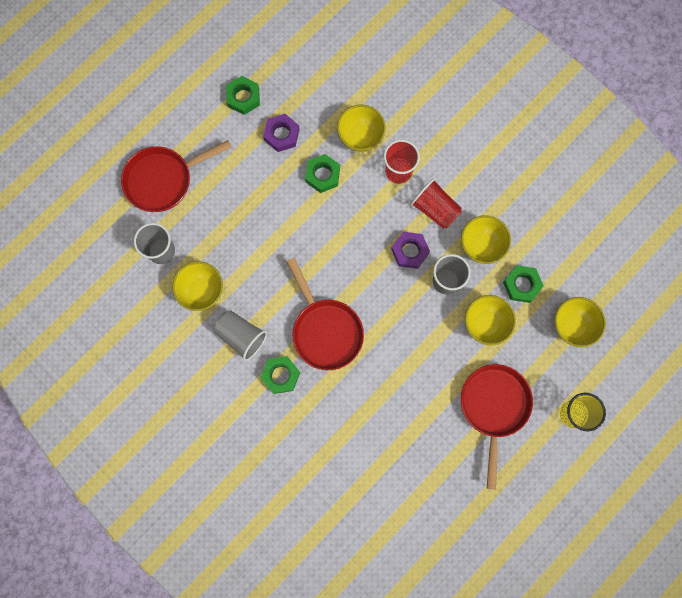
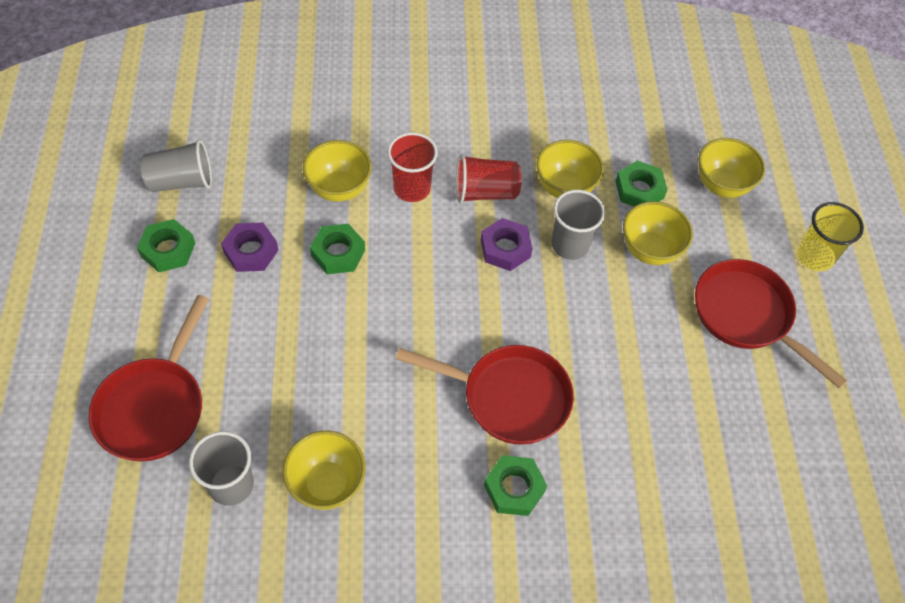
camera: 50 degrees left, 20 degrees down
(241, 336) = (425, 489): grey cup -> grey cup (181, 181)

